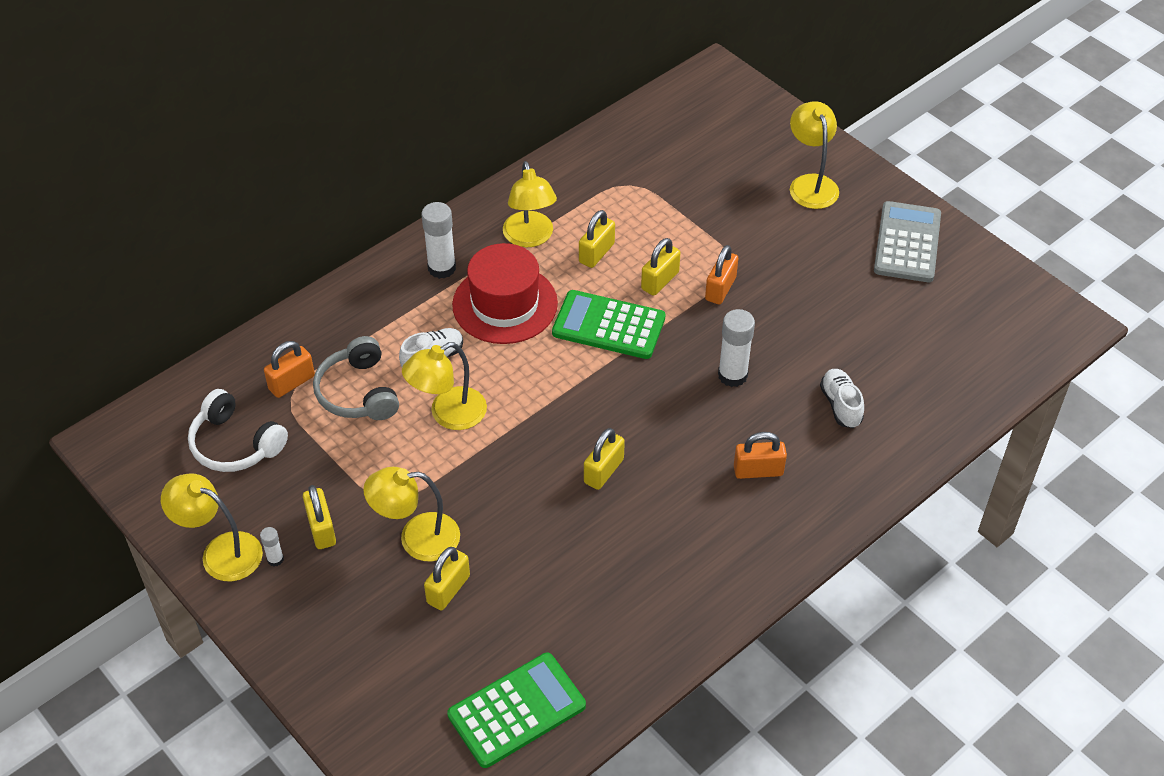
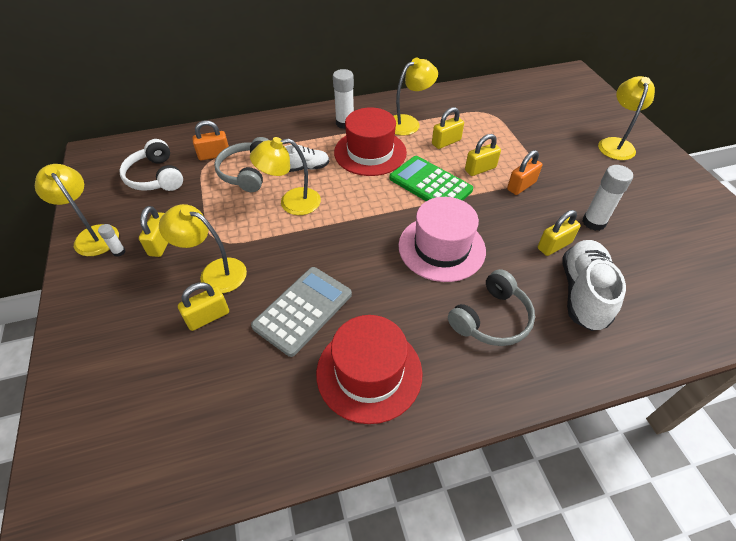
camera: 25 degrees right, 0 degrees up
(516, 710) = (186, 439): green calculator -> none
(530, 238) = (408, 123): yellow lamp -> yellow lamp turned 135 degrees counterclockwise
(603, 471) = (371, 275): yellow padlock -> yellow padlock (554, 245)
(660, 575) = (369, 372): none -> red hat
(665, 407) = (441, 248): none -> pink hat
(732, 375) = (503, 243): white glue stick -> white glue stick (594, 222)
(758, 470) = (492, 319): orange padlock -> grey headphones
(840, 405) = (583, 293): white shoe -> white shoe, size x1.73
(907, 243) = (679, 198): grey calculator -> grey calculator (303, 310)

